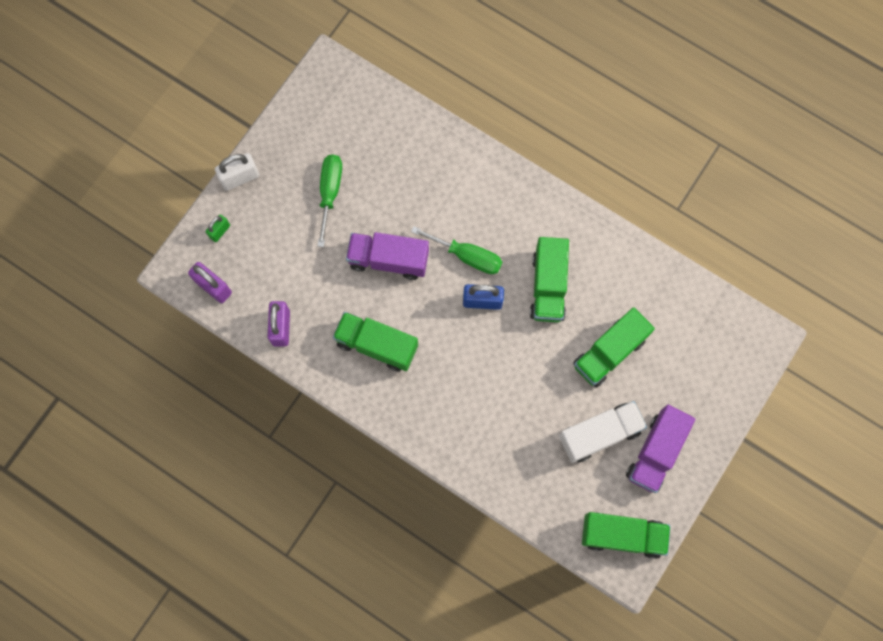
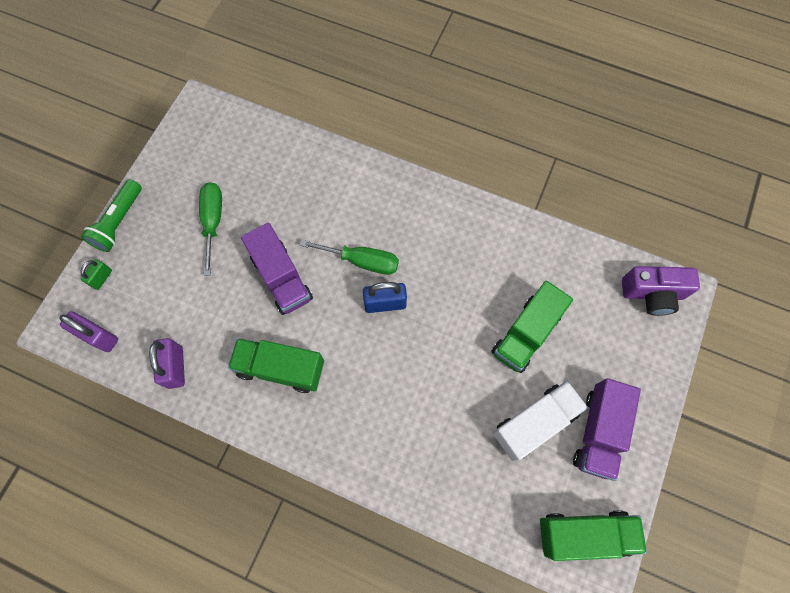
camera: 10 degrees left, 5 degrees down
(240, 178) = (119, 222): white padlock -> green flashlight
(388, 260) = (281, 278): purple truck -> purple truck turned 120 degrees counterclockwise
(548, 286) = (449, 277): green truck -> none
(739, 335) = (652, 294): none -> purple camera

